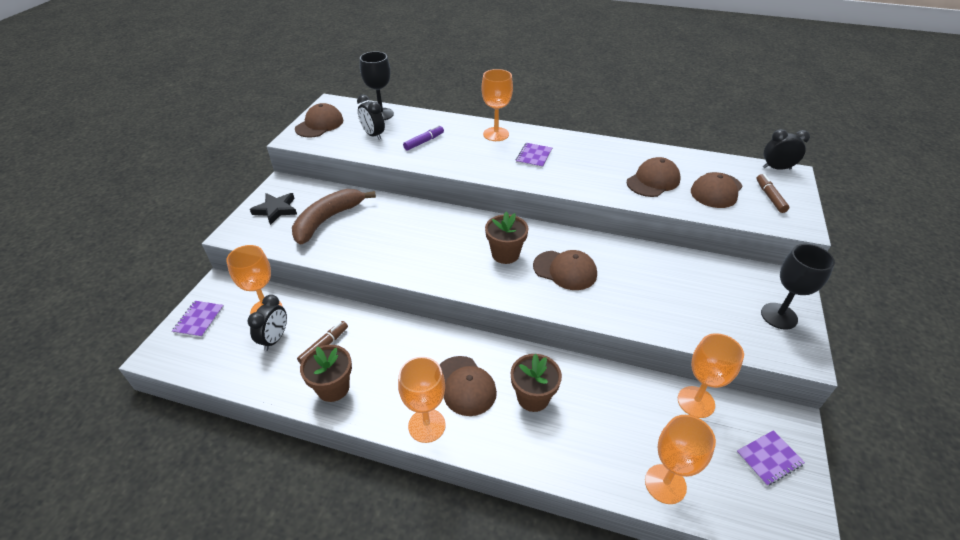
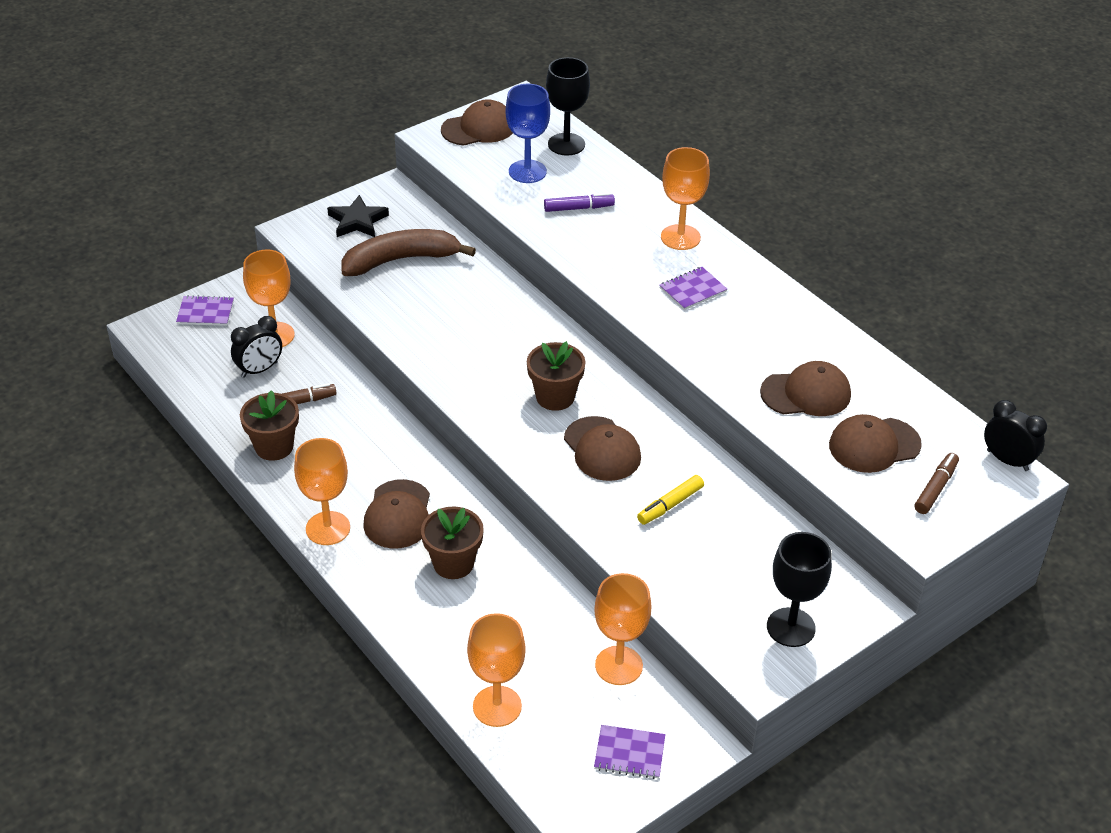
camera: 35 degrees right, 0 degrees up
(199, 320) = (205, 312): purple notebook -> purple notebook turned 45 degrees clockwise
(373, 135) = (527, 171): black clock -> blue goblet
(637, 282) = (670, 505): none -> yellow marker

